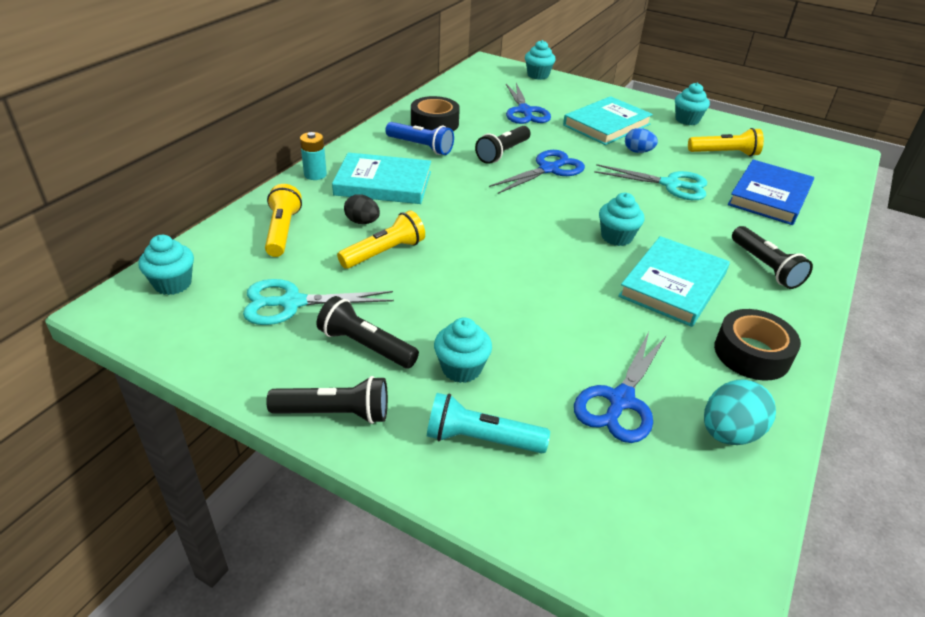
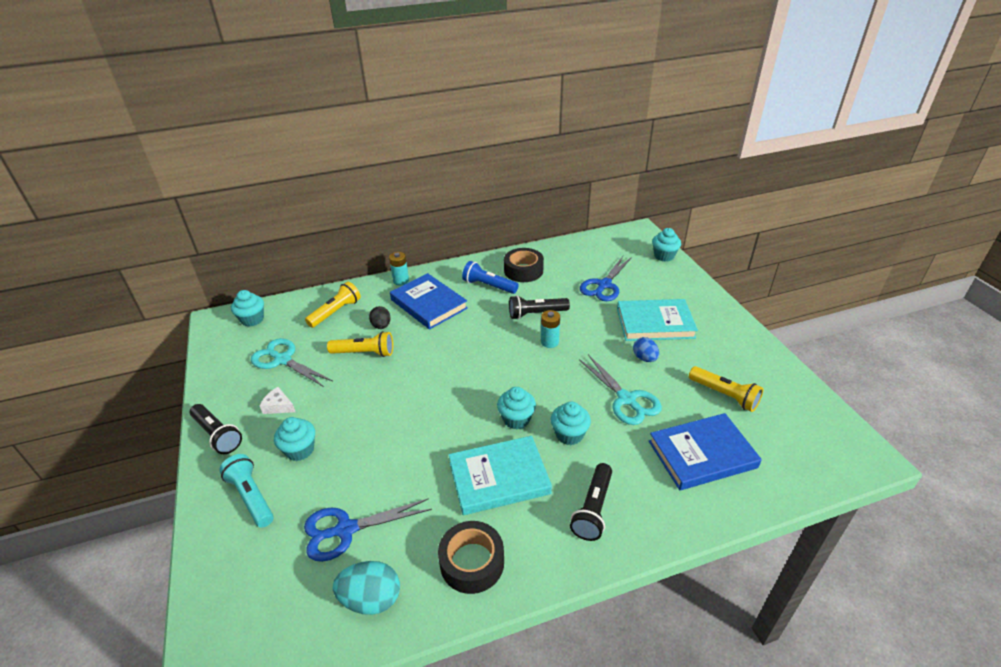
camera: 45 degrees right, 0 degrees up
(365, 346) = (278, 406): black flashlight -> white cheese
(383, 183) = (428, 304): turquoise book -> blue book
(421, 147) = (488, 286): blue flashlight -> blue flashlight turned 135 degrees clockwise
(549, 169) = (549, 342): blue scissors -> turquoise battery
(687, 120) = (740, 348): turquoise cupcake -> turquoise cupcake (569, 434)

